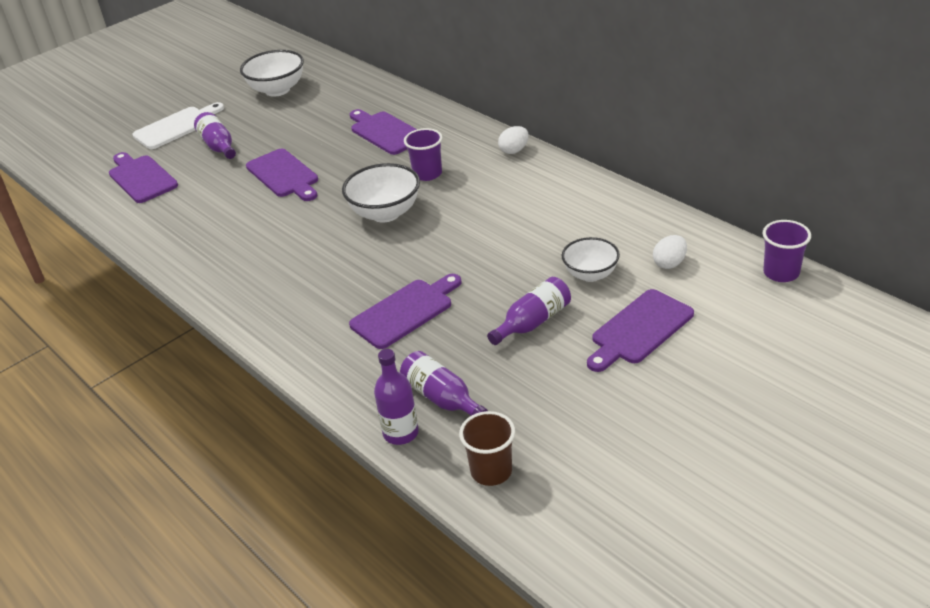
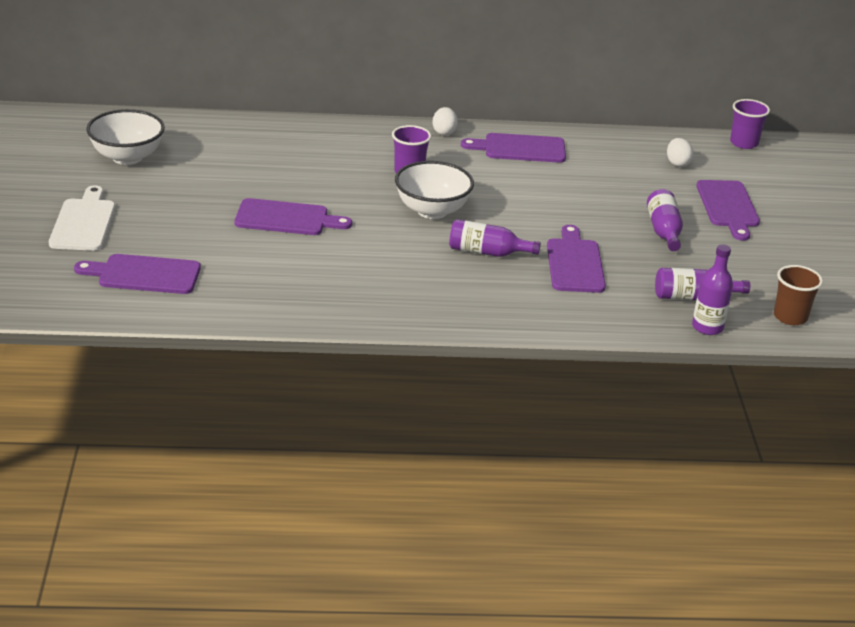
camera: 55 degrees left, 5 degrees down
(218, 146) = (169, 221): purple bottle -> purple bottle (487, 252)
(385, 132) = (310, 155): purple cutting board -> purple cutting board (520, 148)
(590, 274) = (645, 189): white bowl -> none

